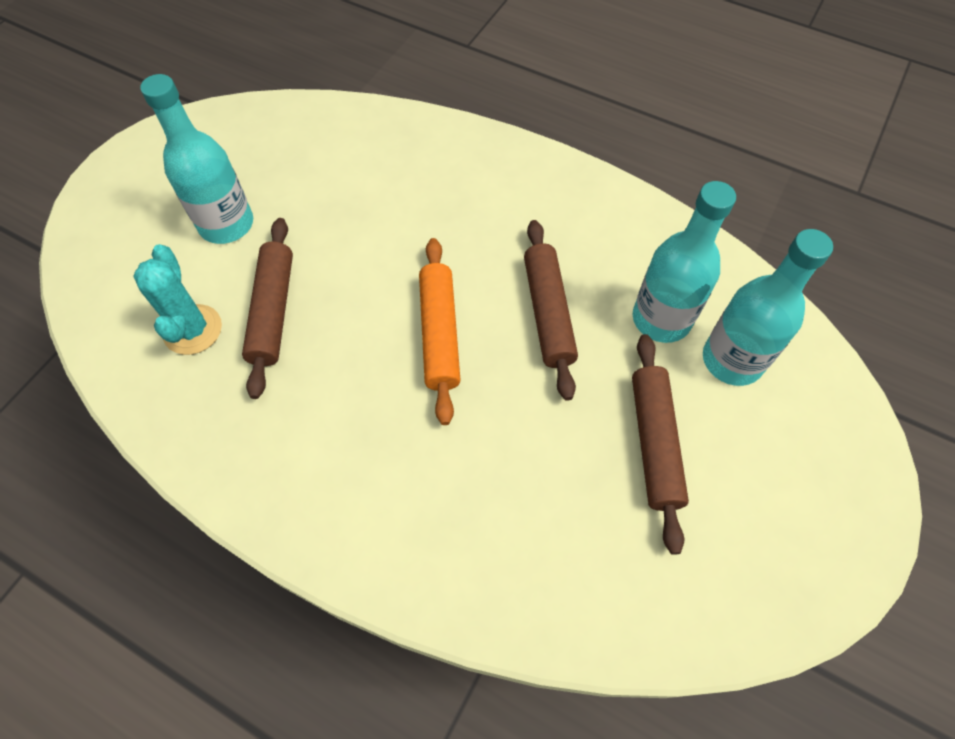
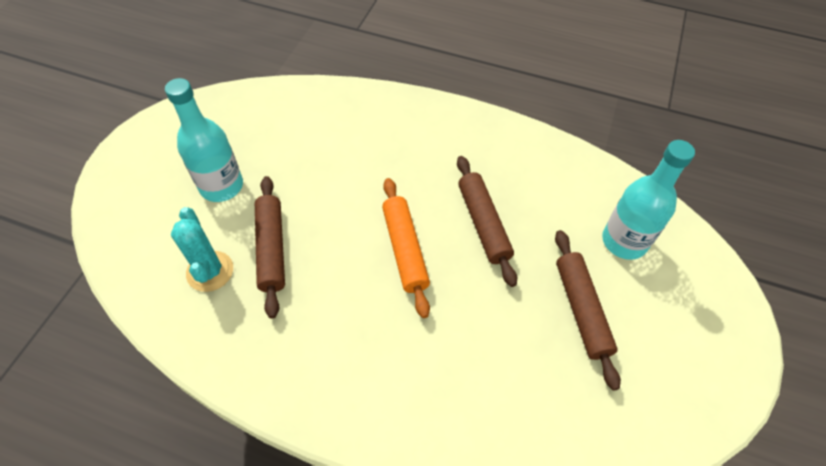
camera: 10 degrees left, 5 degrees down
(661, 319) = (567, 218): turquoise bottle -> none

